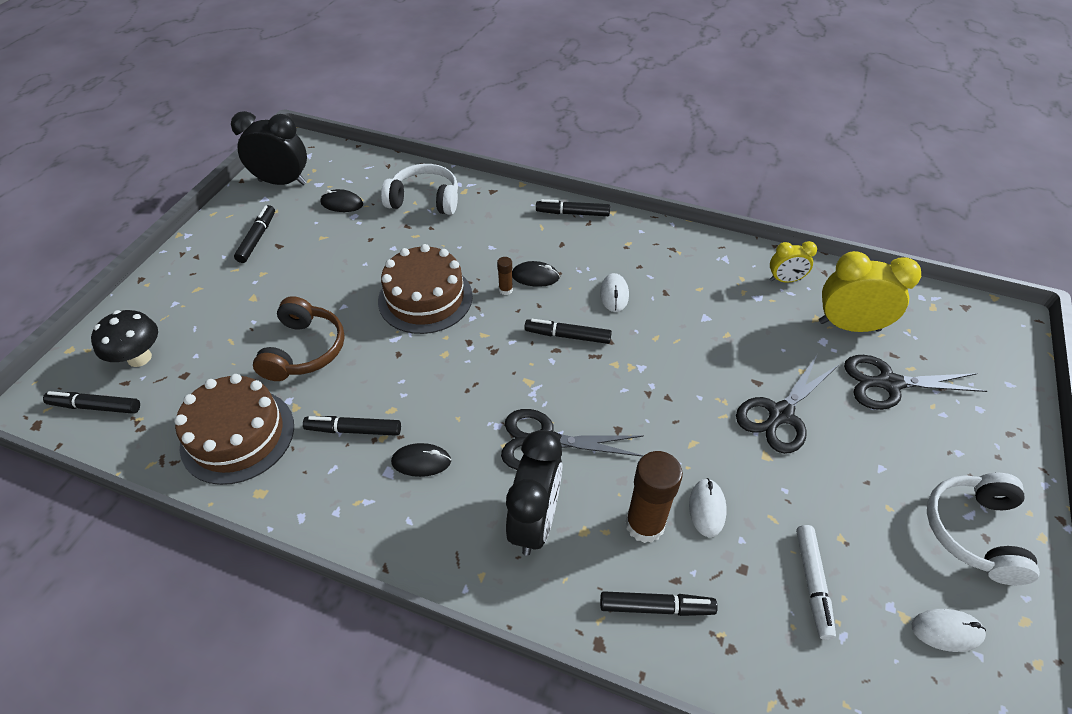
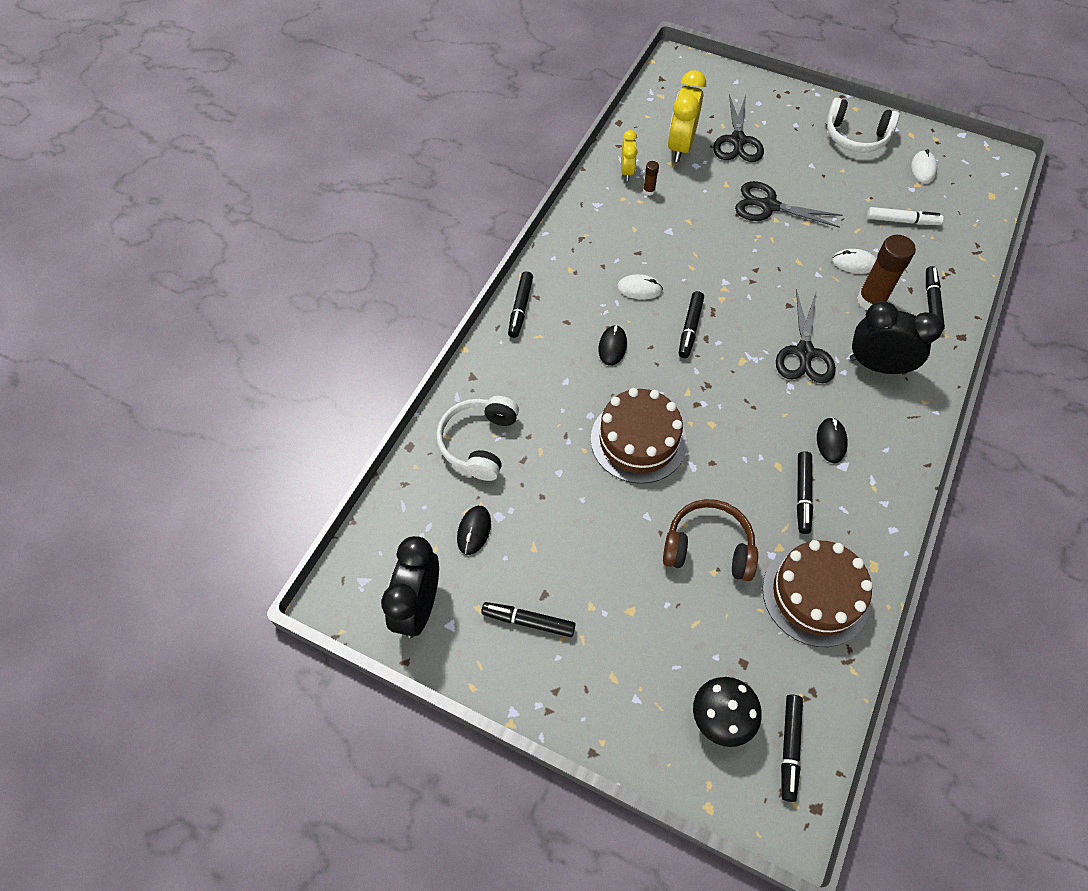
camera: 85 degrees left, 10 degrees up
(505, 290) = (629, 372): brown glue stick -> brown glue stick (649, 191)
(780, 414) = (769, 206): black scissors -> black scissors turned 150 degrees clockwise

